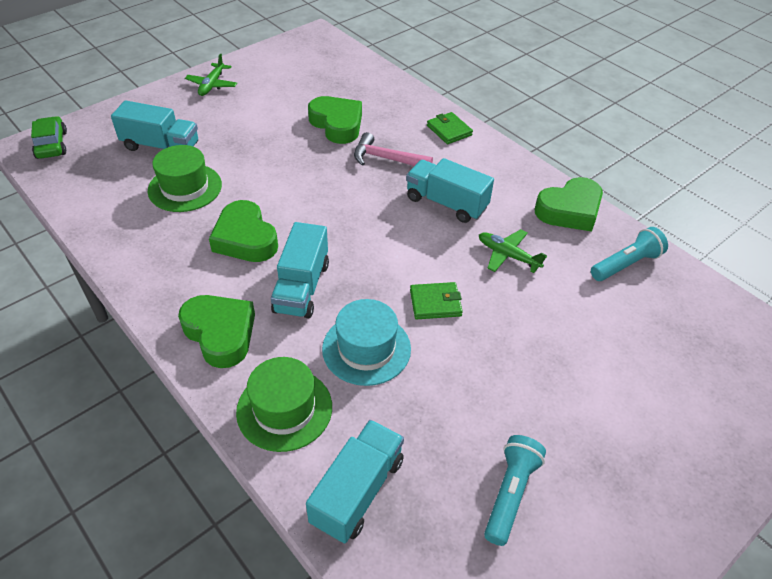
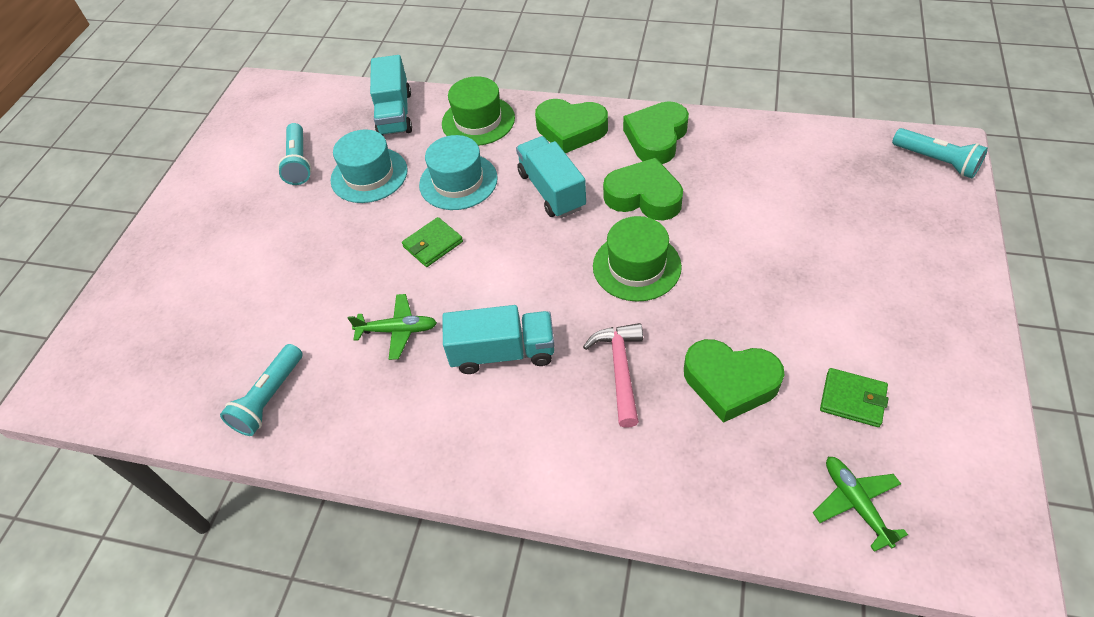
camera: 150 degrees right, 5 degrees up
(51, 145) = (936, 161): green car -> turquoise flashlight
(161, 146) = (850, 225): turquoise truck -> none
(185, 188) = (759, 203): green hat -> green hat (636, 266)
(212, 85) = (947, 337): green plane -> green plane (855, 503)
(386, 159) = (620, 369): pink hammer -> pink hammer turned 75 degrees counterclockwise
(443, 416) = (369, 175): none -> turquoise hat
(449, 130) = (591, 475): green wallet -> green wallet (852, 399)
(569, 210) = (360, 436): green heart -> green heart (656, 138)

